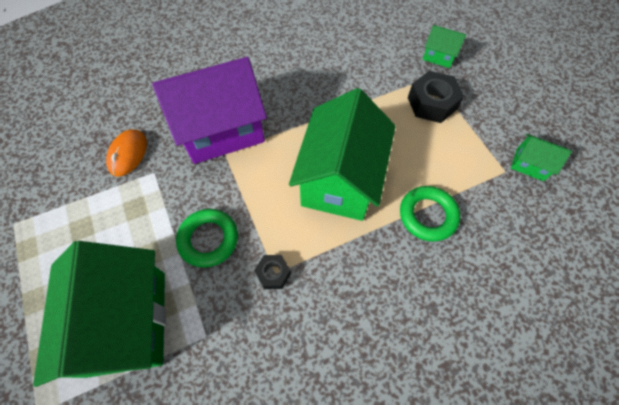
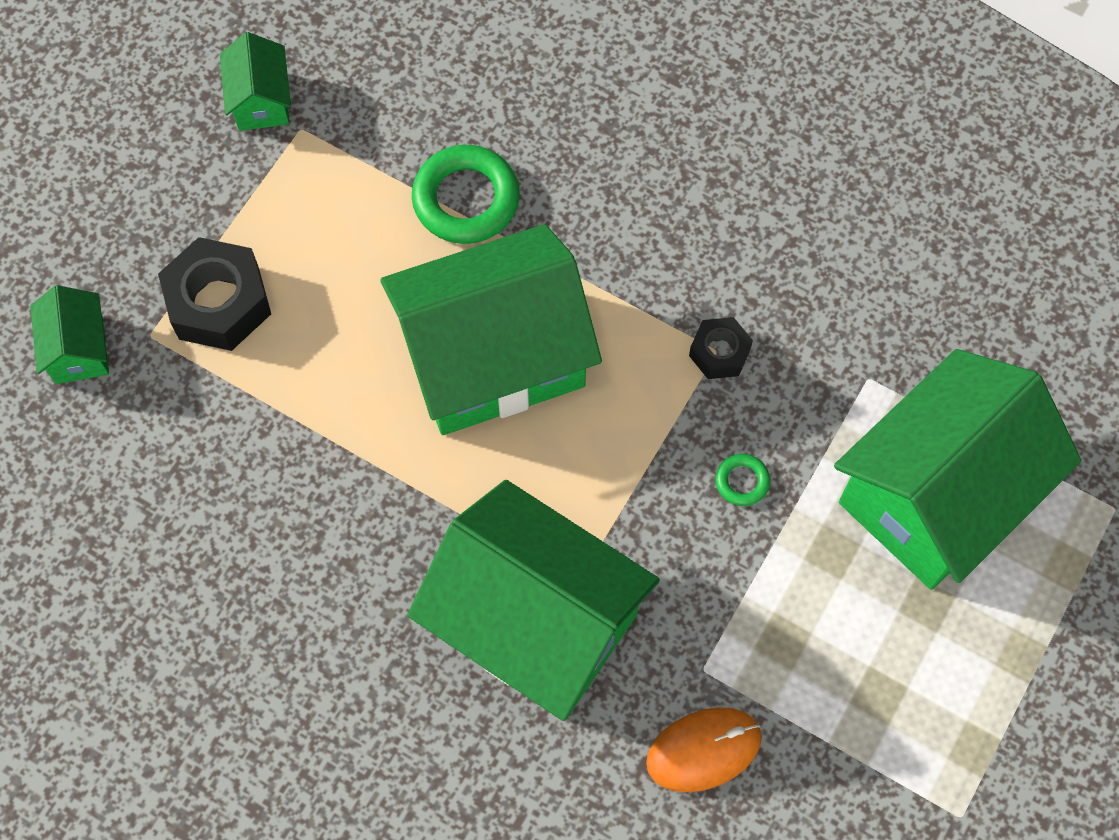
camera: 125 degrees left, 5 degrees up
(208, 239) = (742, 481): green ring -> green ring, size x0.48
(222, 130) = (535, 623): purple house -> green house

